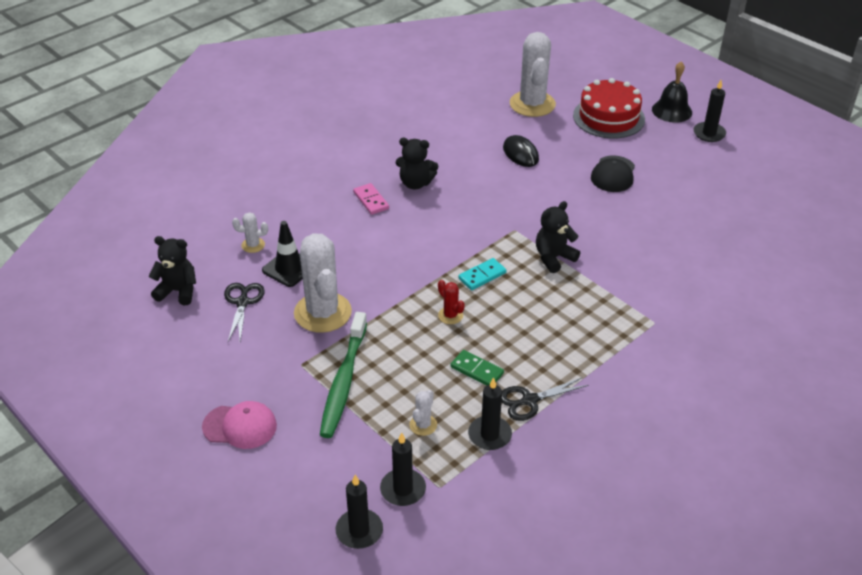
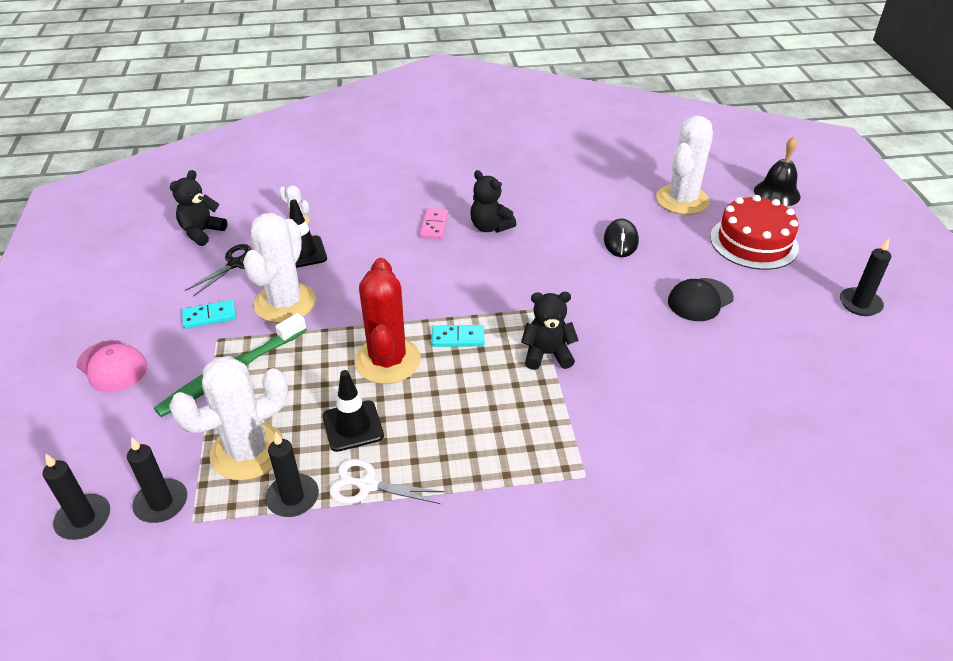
camera: 35 degrees right, 0 degrees up
(178, 291) = (202, 232): black teddy bear -> black teddy bear turned 105 degrees counterclockwise
(273, 351) = (209, 316): none -> turquoise domino
(423, 425) = (248, 451): white cactus -> white cactus, size x2.29
(450, 315) = (387, 361): red cactus -> red cactus, size x2.29
(477, 370) = (353, 426): green domino -> black traffic cone
(530, 400) = (368, 485): black scissors -> white scissors
(672, 111) = (836, 263): black bell -> black bell (777, 193)

